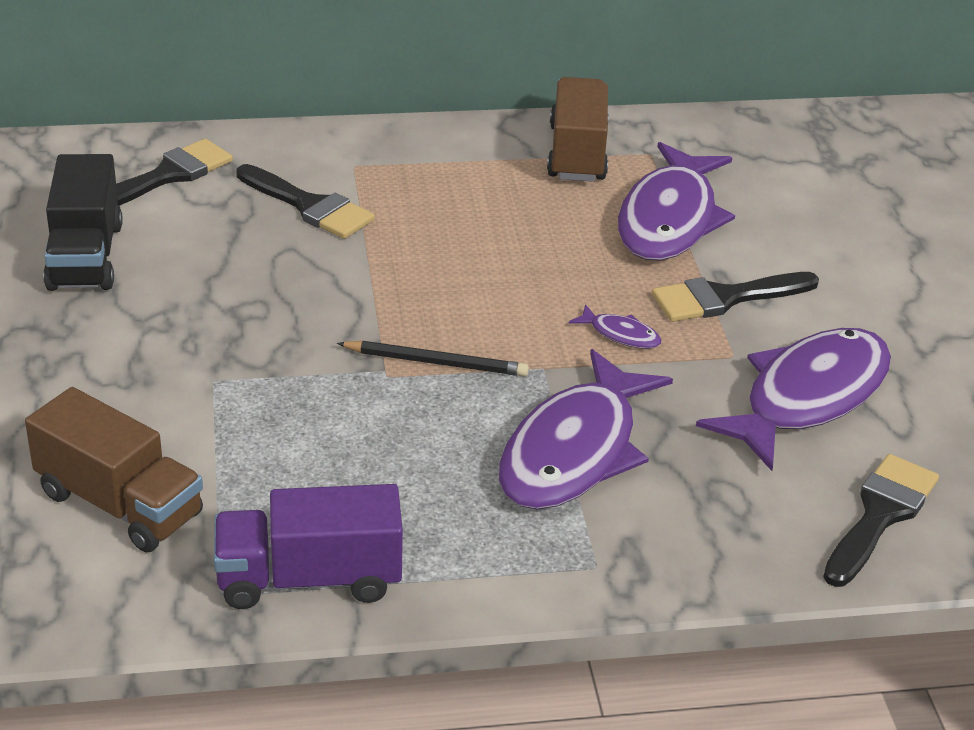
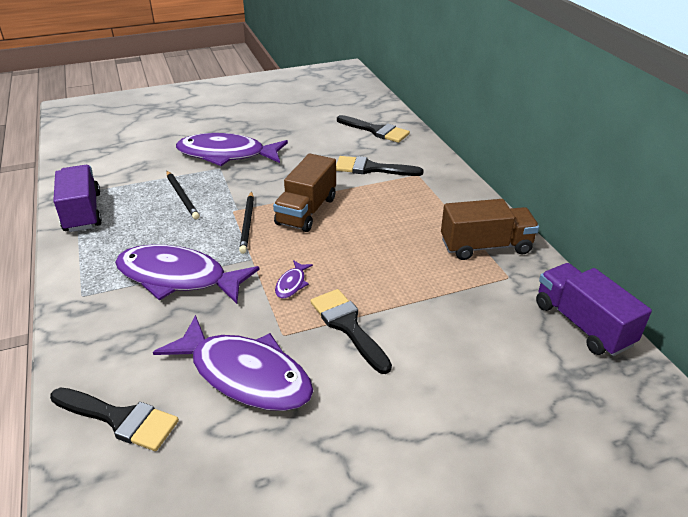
camera: 80 degrees right, 0 degrees up
(86, 256) = (302, 125): black truck -> none
(120, 504) = (134, 162): brown truck -> brown truck (306, 211)
(306, 436) = (182, 196): none -> black pencil
(310, 206) = (371, 168): black brush -> black brush turned 75 degrees clockwise
(669, 219) = (431, 293): purple fish -> purple fish (226, 155)
(751, 130) = (582, 324): none -> purple truck

